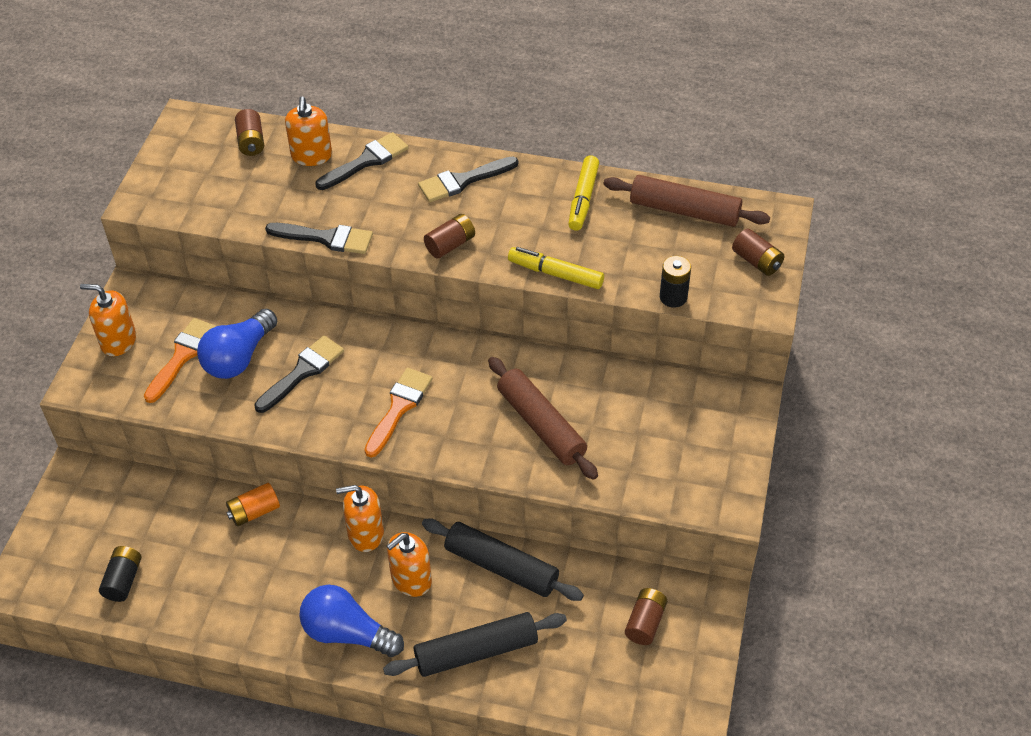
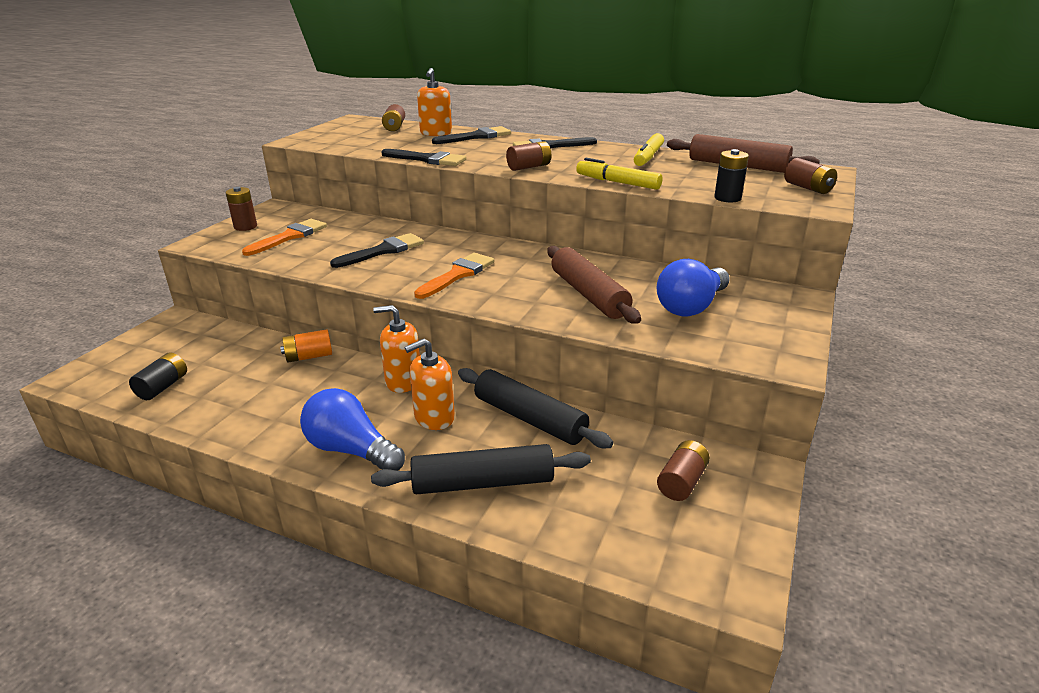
camera: 10 degrees right, 20 degrees down
(118, 341) = (245, 227): orange soap dispenser -> brown battery
(239, 357) = (335, 240): blue light bulb -> blue light bulb (691, 306)

